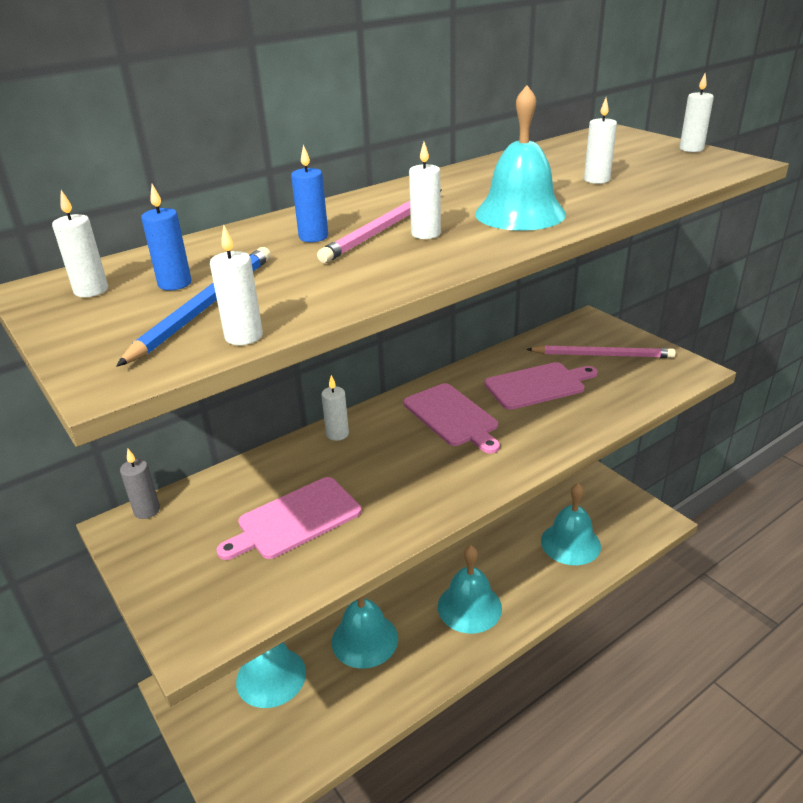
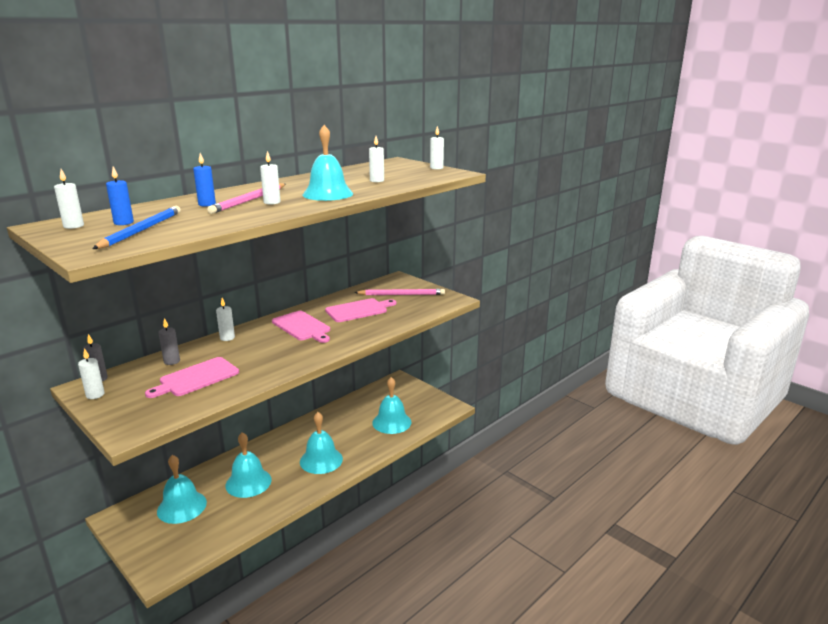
camera: 10 degrees left, 10 degrees down
(244, 336) = (163, 240): white candle -> white candle (95, 395)
(255, 480) = (172, 361): none -> grey candle

